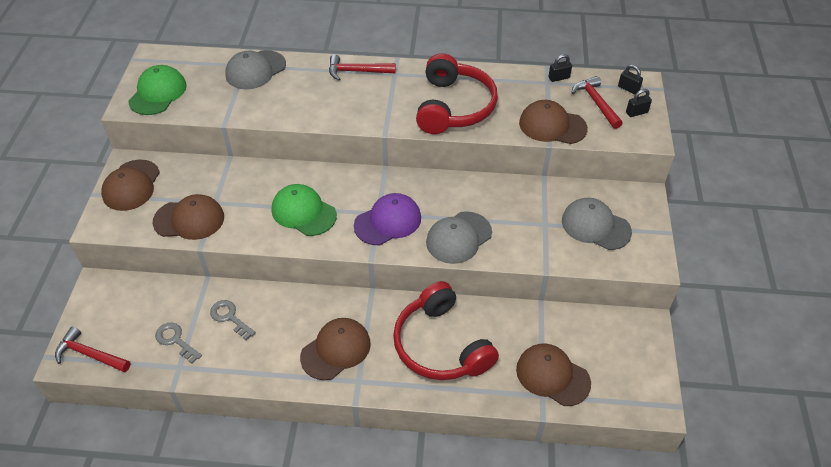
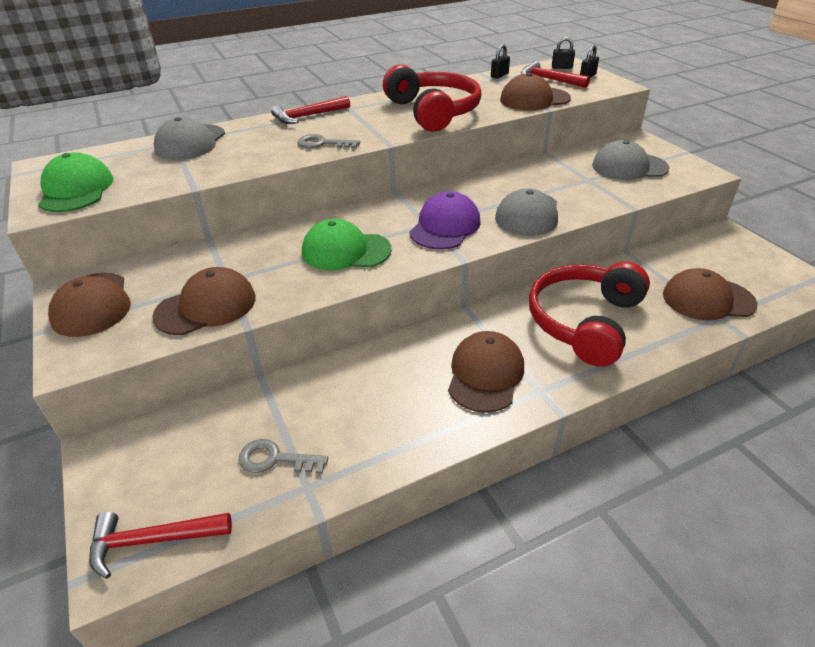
camera: 30 degrees left, 10 degrees down
(230, 317) = (327, 401): grey key -> grey key (323, 143)
(440, 345) = (584, 321): red headphones -> red headphones turned 90 degrees clockwise

